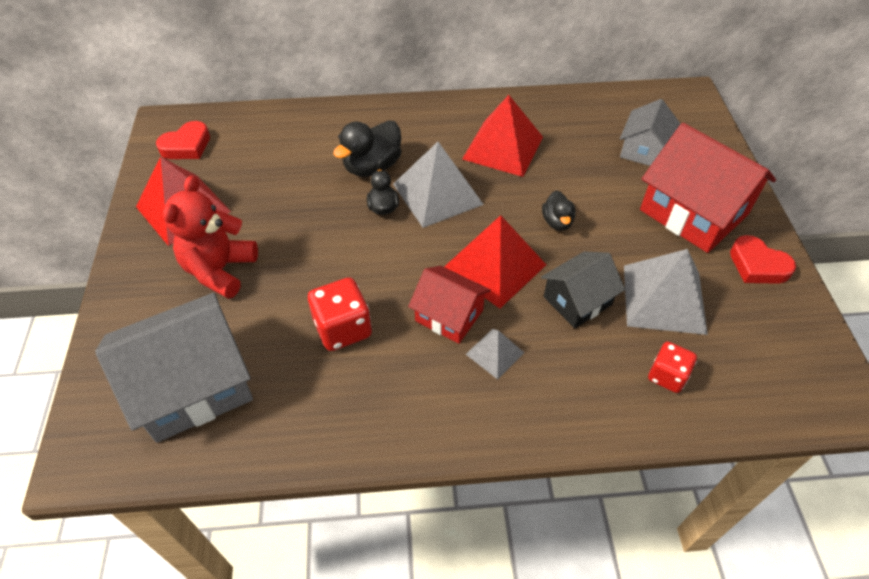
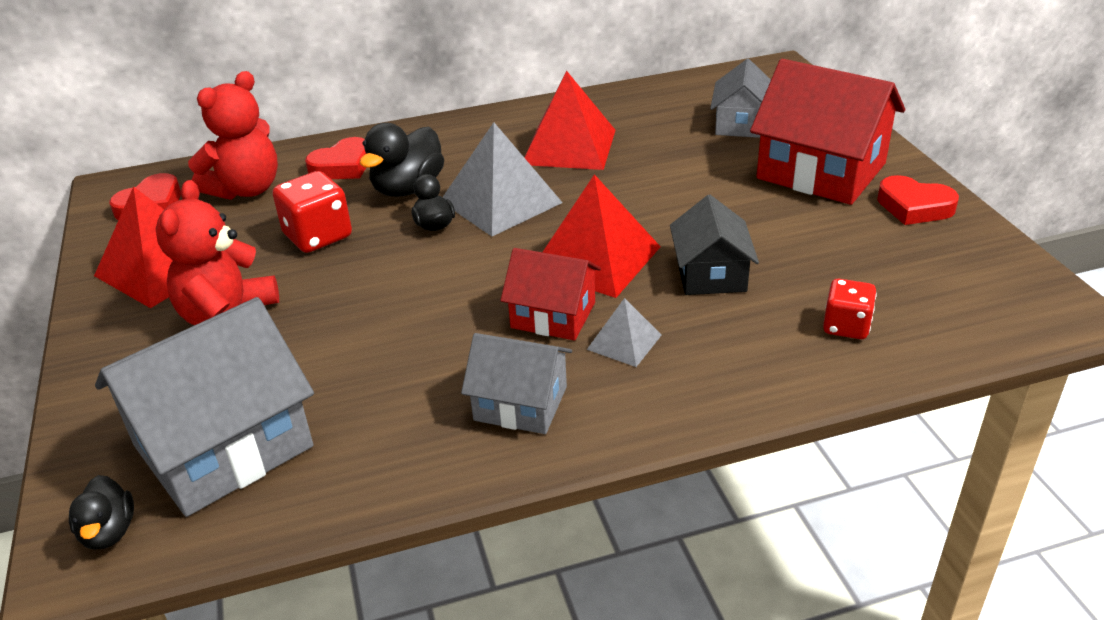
camera: 10 degrees left, 15 degrees down
(256, 144) = (246, 189): none -> red teddy bear
(329, 134) = (342, 166): none -> red heart
(343, 328) = (416, 352): red dice -> red dice (318, 236)
(405, 394) = (520, 403): none -> grey house
(557, 222) = (660, 205): black duck -> black duck (109, 532)
(577, 300) = (711, 274): black house -> black house turned 45 degrees counterclockwise
(664, 299) = (816, 255): grey pyramid -> none

